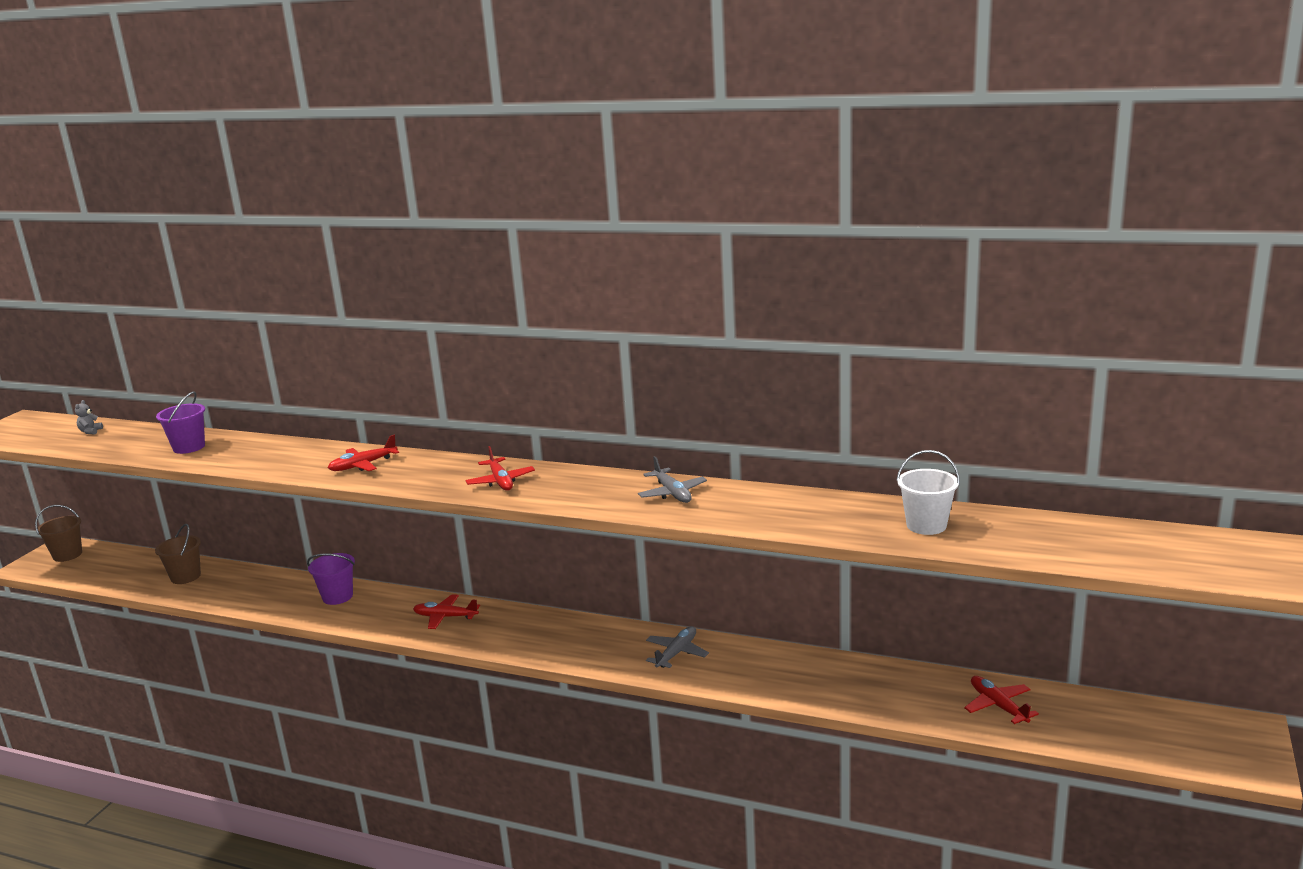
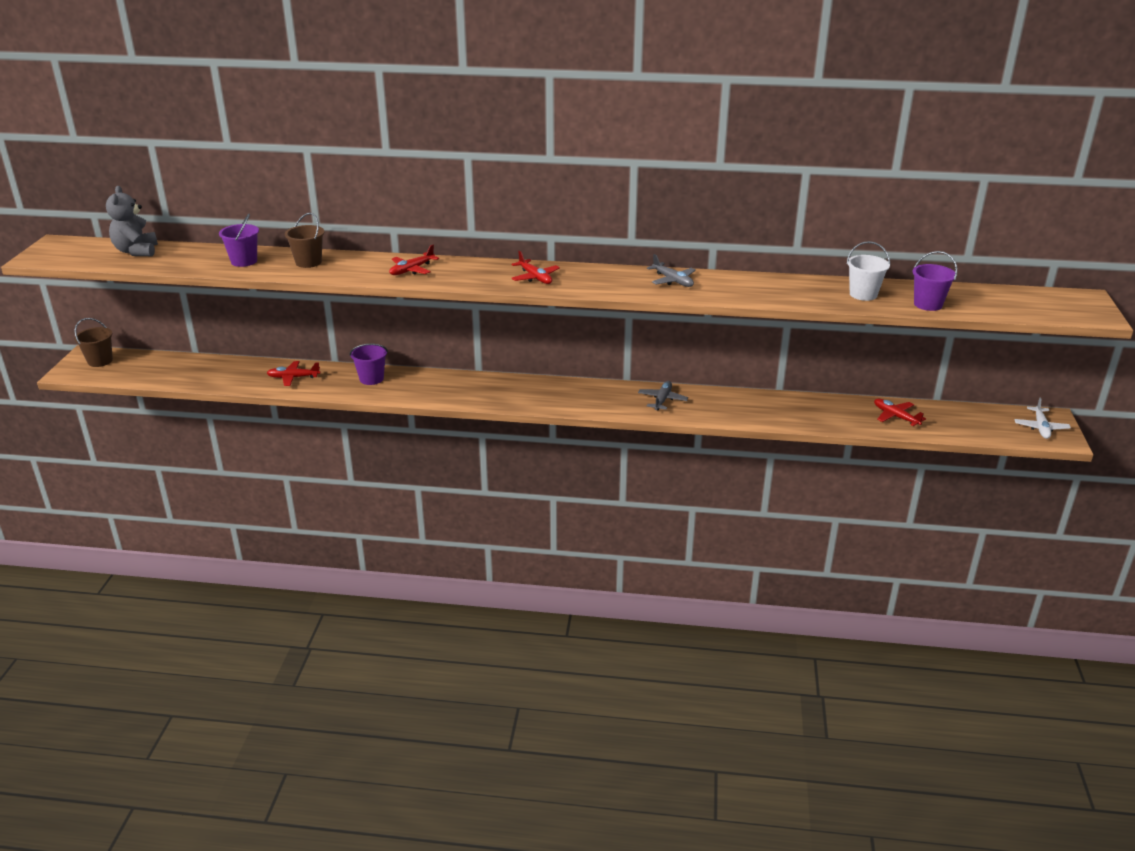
camera: 15 degrees left, 10 degrees up
(90, 431) = (136, 251): grey teddy bear -> grey teddy bear, size x2.33
(186, 577) = (226, 372): brown bucket -> brown bucket (308, 262)
(445, 617) = (471, 387): red plane -> red plane (293, 377)
(1016, 545) = (928, 304): none -> purple bucket
(1225, 744) = (1040, 427): none -> white plane

